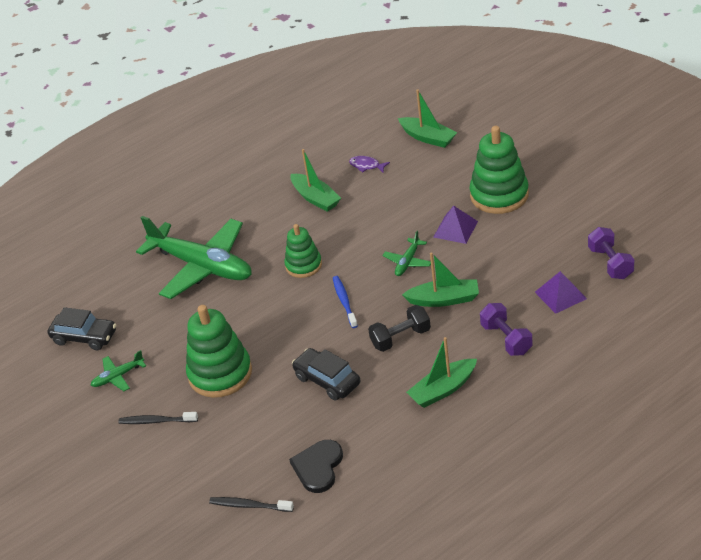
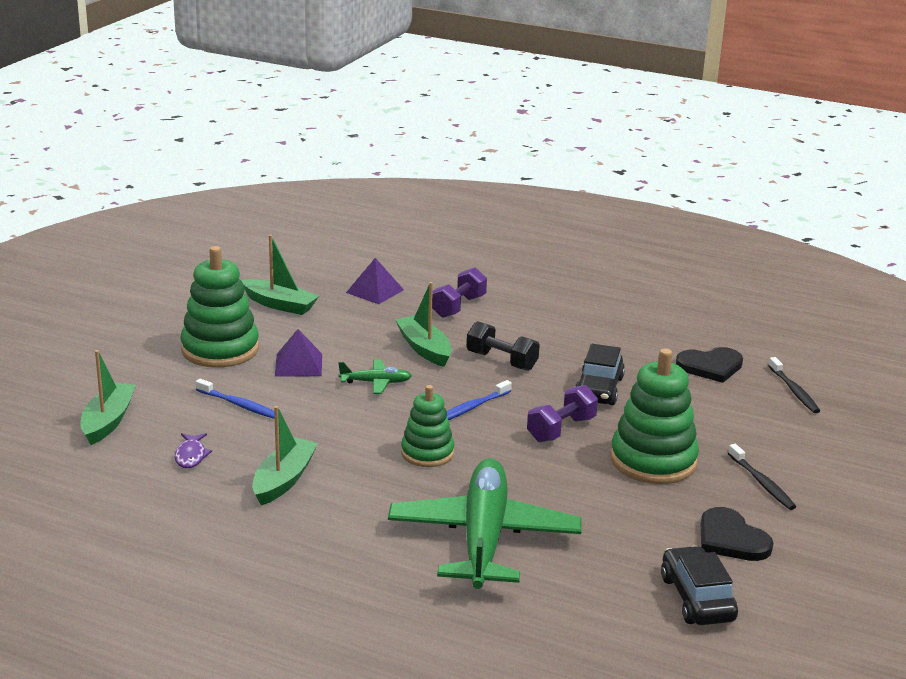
camera: 125 degrees left, 15 degrees down
(118, 376) = (731, 539): green plane -> black heart
(415, 193) = (238, 405): none -> blue toothbrush
(443, 390) = (553, 325): green boat -> green boat (280, 305)
(610, 263) = (310, 274): purple dumbbell -> purple dumbbell (561, 429)

